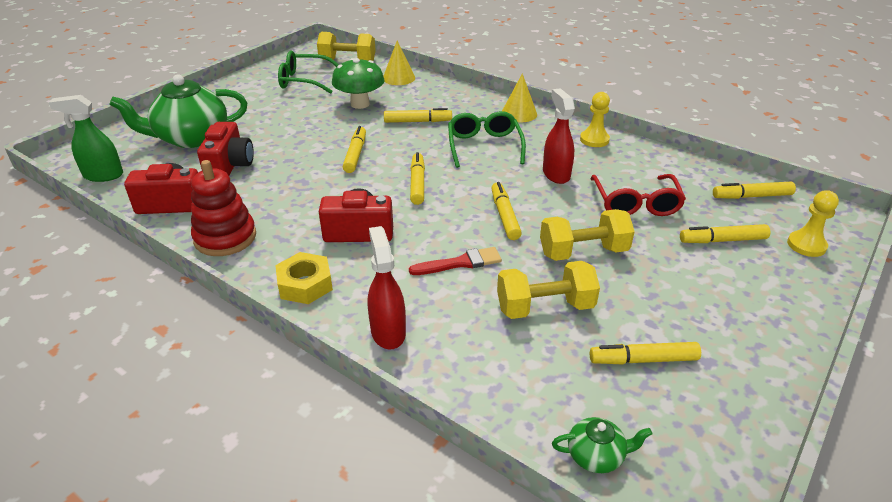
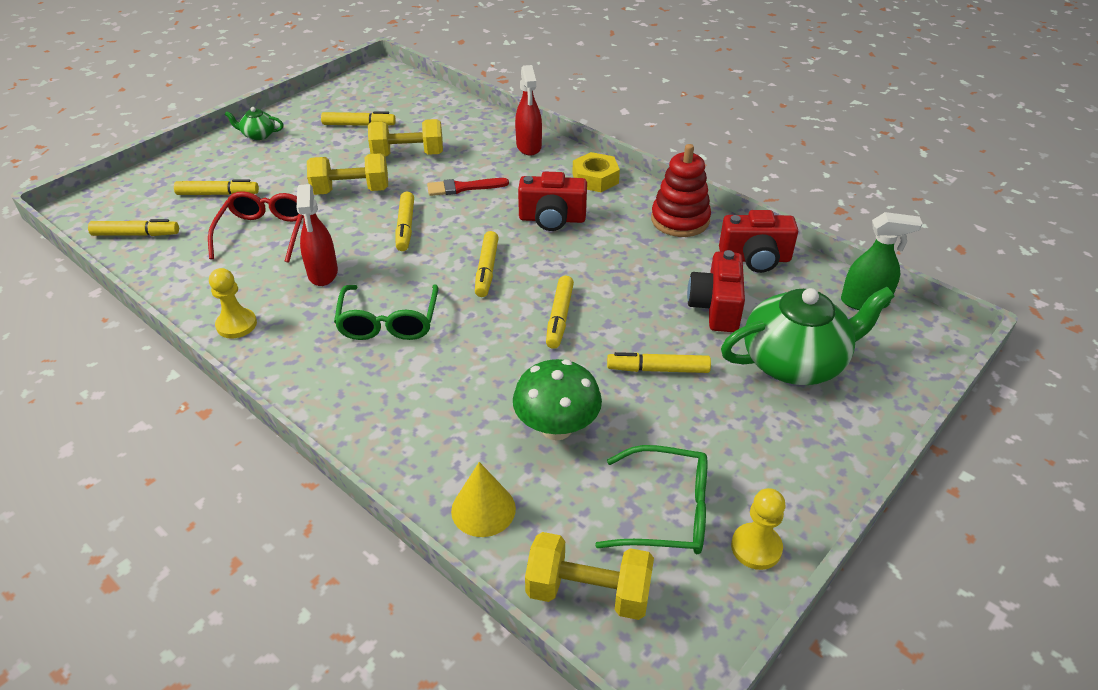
camera: 175 degrees left, 5 degrees up
(417, 121) = (468, 377): yellow marker -> yellow marker (658, 369)
(519, 113) = (308, 386): yellow cone -> none
(596, 456) = (417, 91): green teapot -> green teapot (258, 135)
(806, 245) = (149, 186): yellow pawn -> yellow pawn (756, 547)

